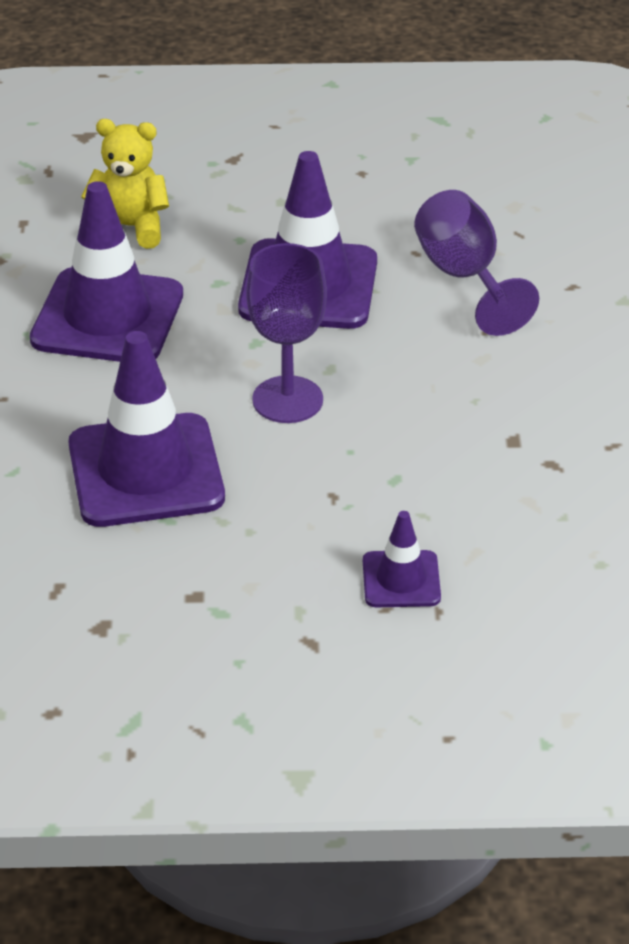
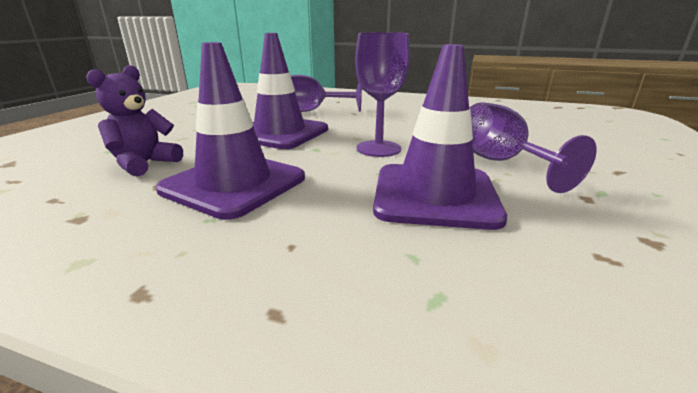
camera: 70 degrees left, 15 degrees down
(130, 228) = (144, 164): yellow teddy bear -> purple teddy bear
(289, 524) = (500, 162): none -> purple goblet
(401, 579) = (548, 146): purple traffic cone -> none

